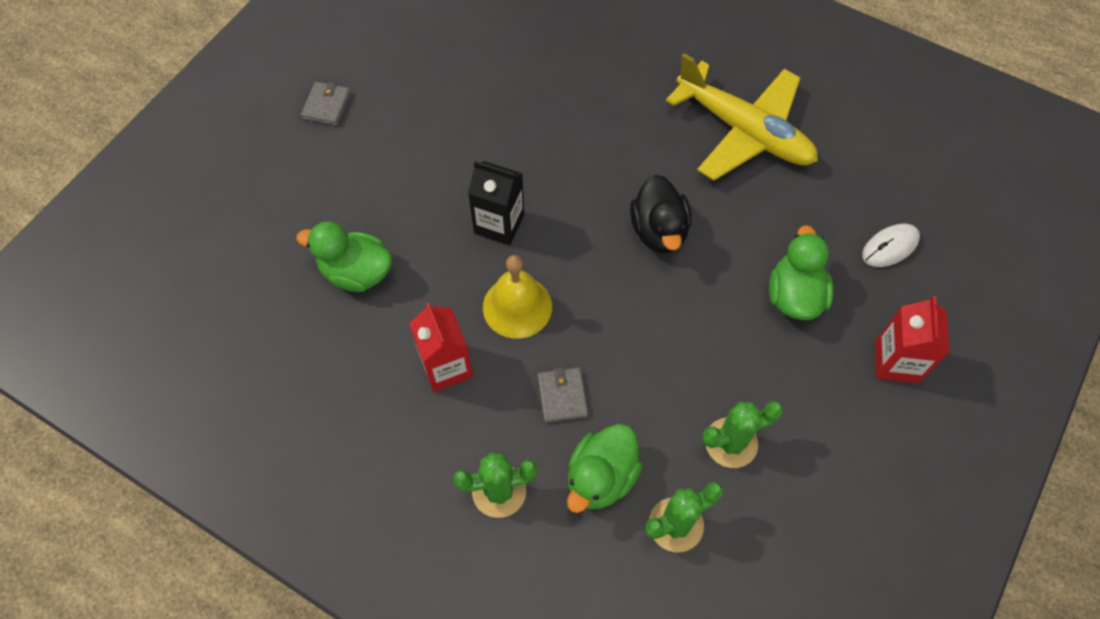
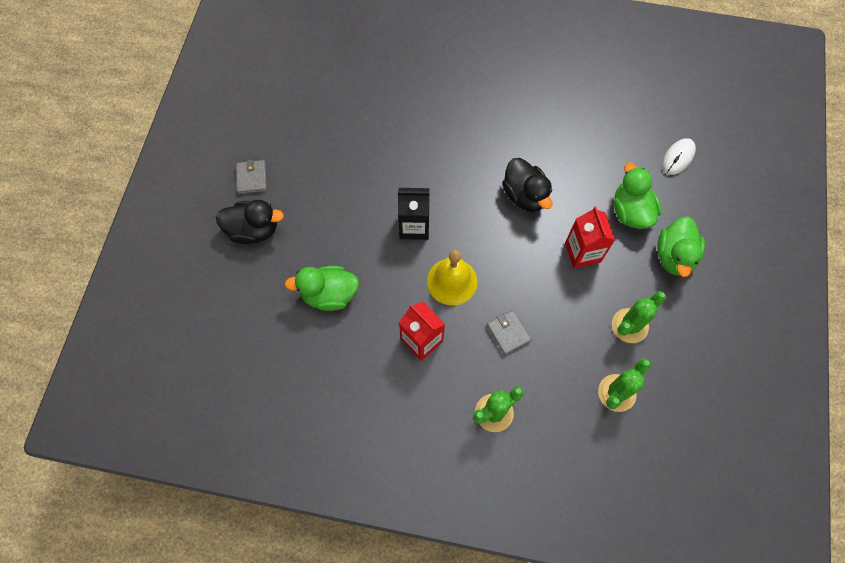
camera: 20 degrees left, 5 degrees up
(301, 166) = (253, 230): none -> black duck
(601, 477) = (556, 379): green duck -> green duck (674, 256)
(744, 131) = (553, 106): yellow plane -> none
(896, 362) = (711, 235): red carton -> red carton (582, 252)

